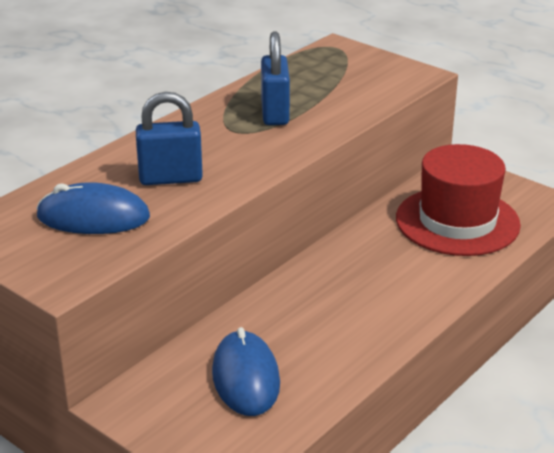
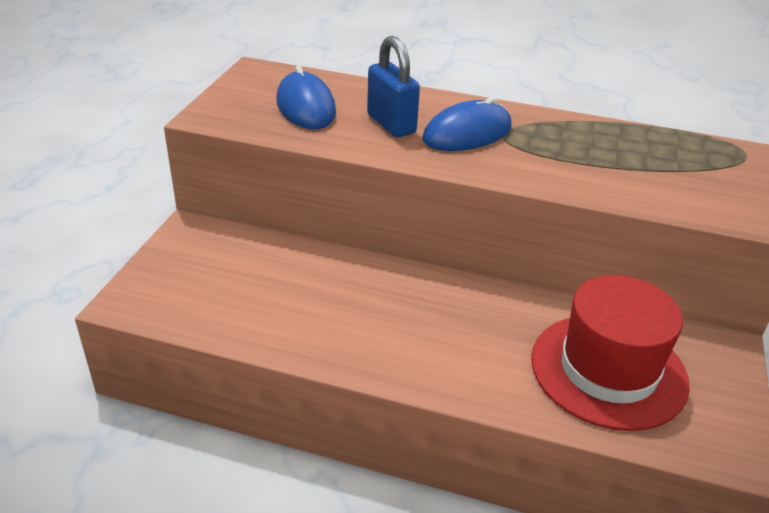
camera: 65 degrees right, 5 degrees up
(245, 377) = (249, 283): blue mouse -> blue mouse (467, 133)
(275, 113) = (559, 148): blue padlock -> none

